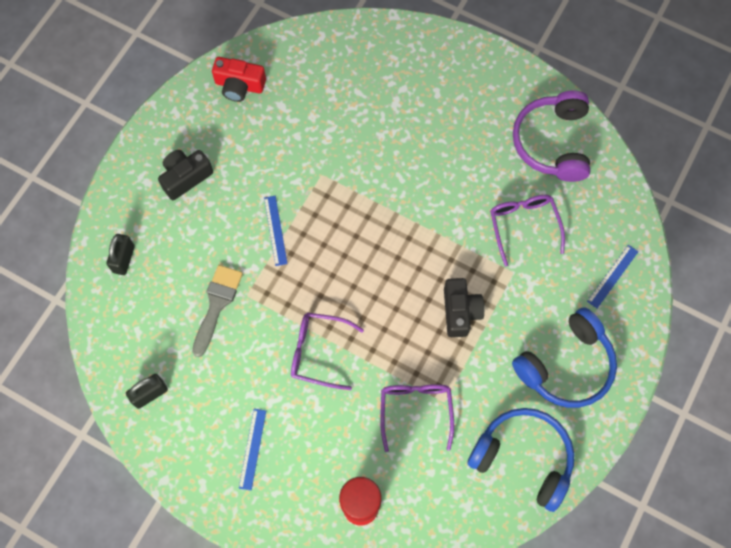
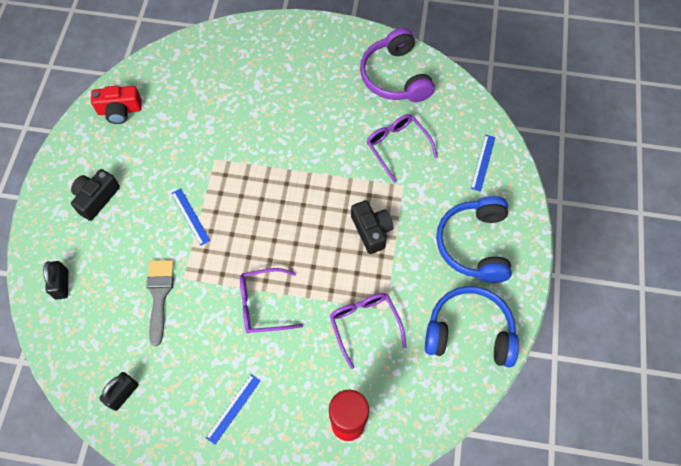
camera: 20 degrees left, 5 degrees down
(252, 449) = (233, 409): blue ruler -> blue ruler turned 45 degrees clockwise
(566, 365) = (474, 244): blue headphones -> blue headphones turned 150 degrees clockwise

